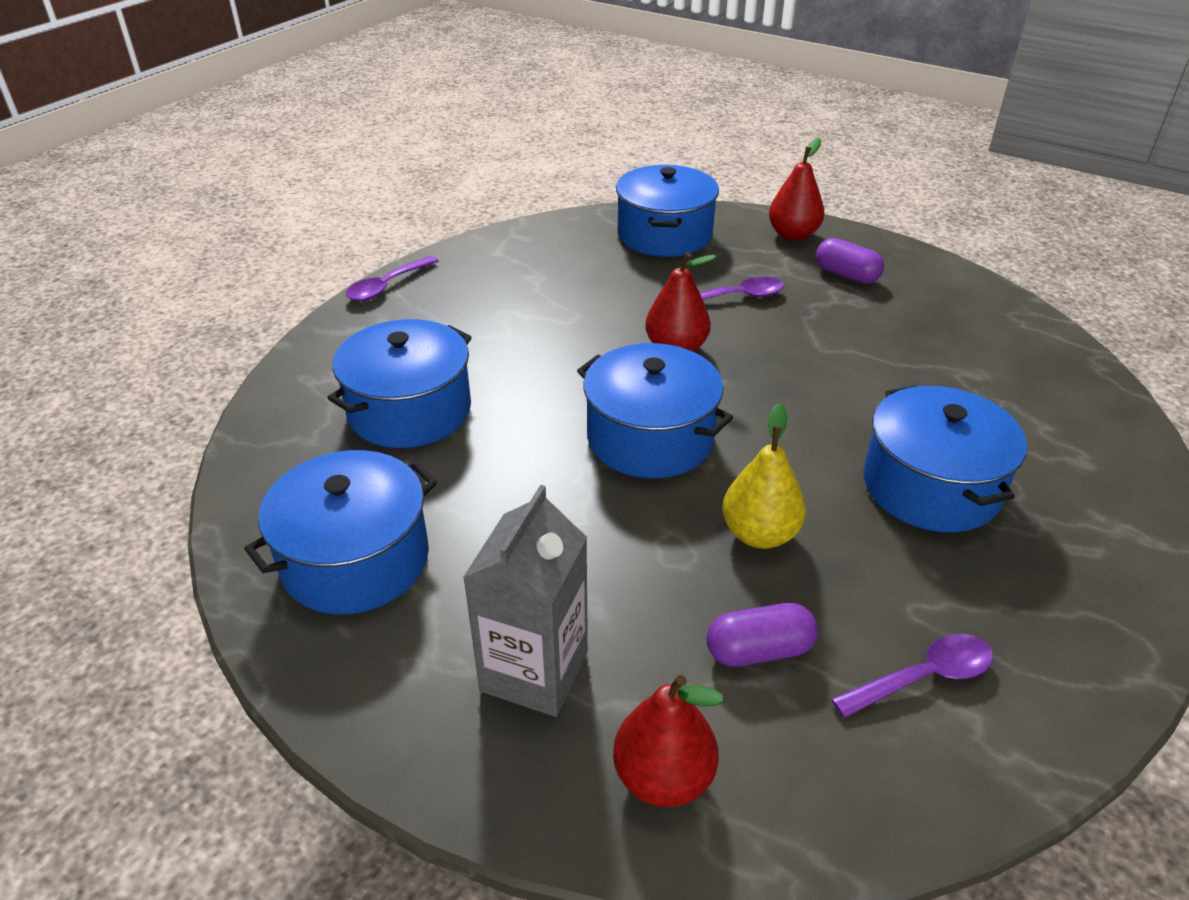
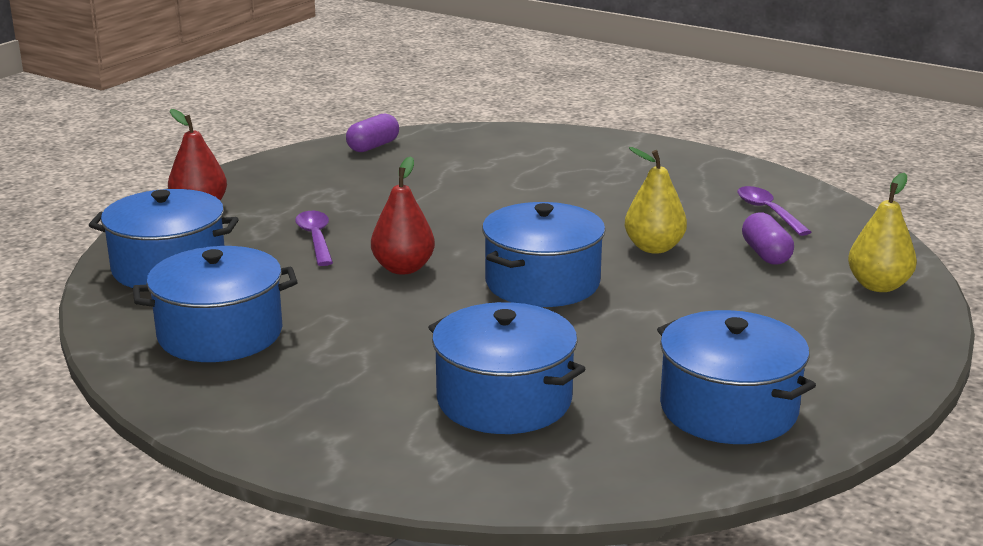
camera: 90 degrees left, 15 degrees down
(387, 286) = (230, 437): purple spoon -> none
(534, 671) = (816, 327): grey carton -> none
(663, 777) = (878, 286): red pear -> yellow pear
(846, 275) = (289, 192): purple capsule -> purple capsule (373, 146)
(931, 486) = (591, 192): blue pot -> blue pot (220, 334)

